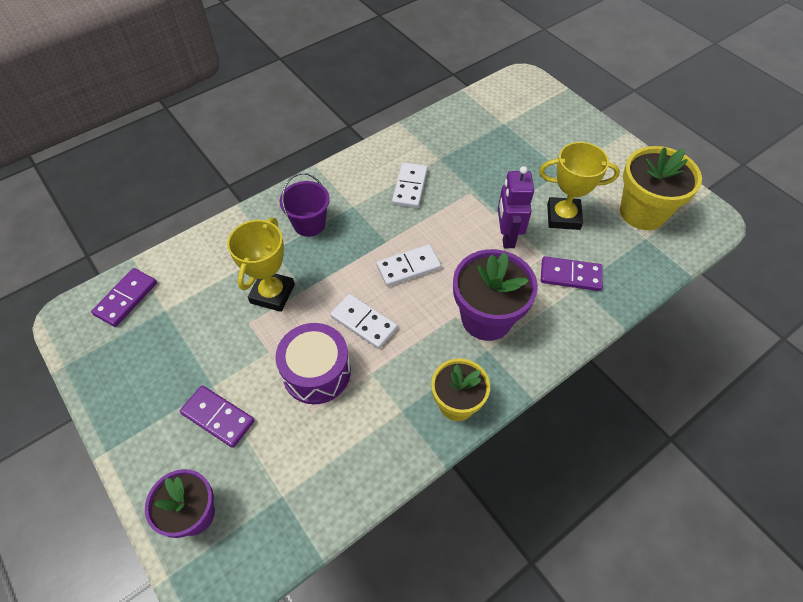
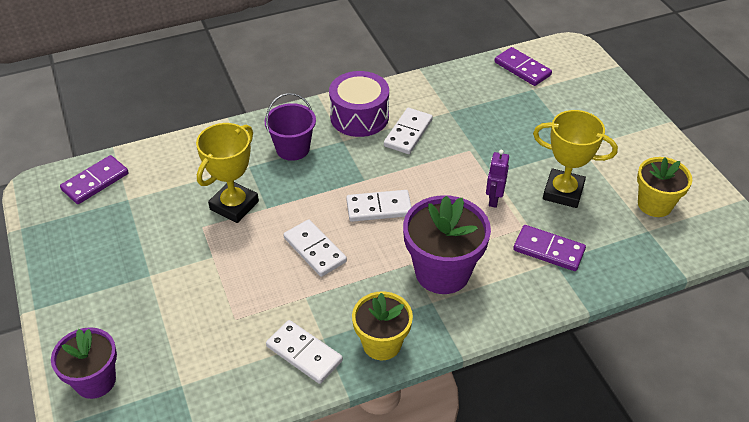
camera: 15 degrees right, 10 degrees down
(218, 417) = (145, 303): purple domino -> purple domino (522, 69)
(316, 372) = (252, 285): purple drum -> purple drum (359, 117)
(389, 432) = (304, 353): none -> white domino
(507, 236) = (493, 199): purple robot -> purple robot, size x0.65
(642, 212) = (654, 204): yellow flower pot -> yellow flower pot, size x0.66

